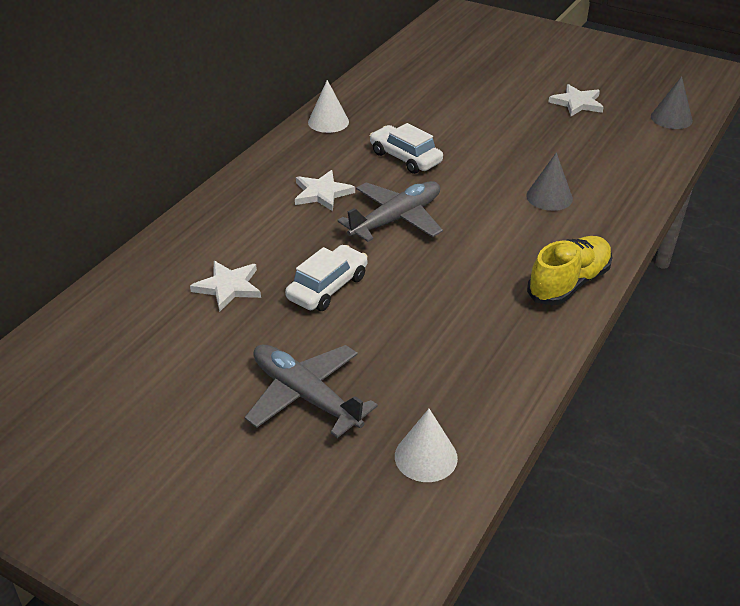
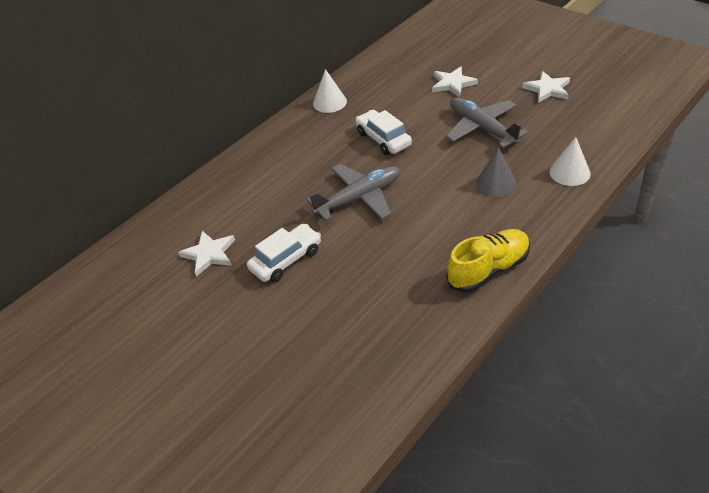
camera: 15 degrees right, 5 degrees up
(306, 396) = (241, 360): grey plane -> grey plane (482, 128)
(322, 193) = (306, 170): white star -> white star (452, 84)
(426, 457) = (321, 426): white cone -> white cone (569, 172)
(671, 118) = (630, 107): grey cone -> none

